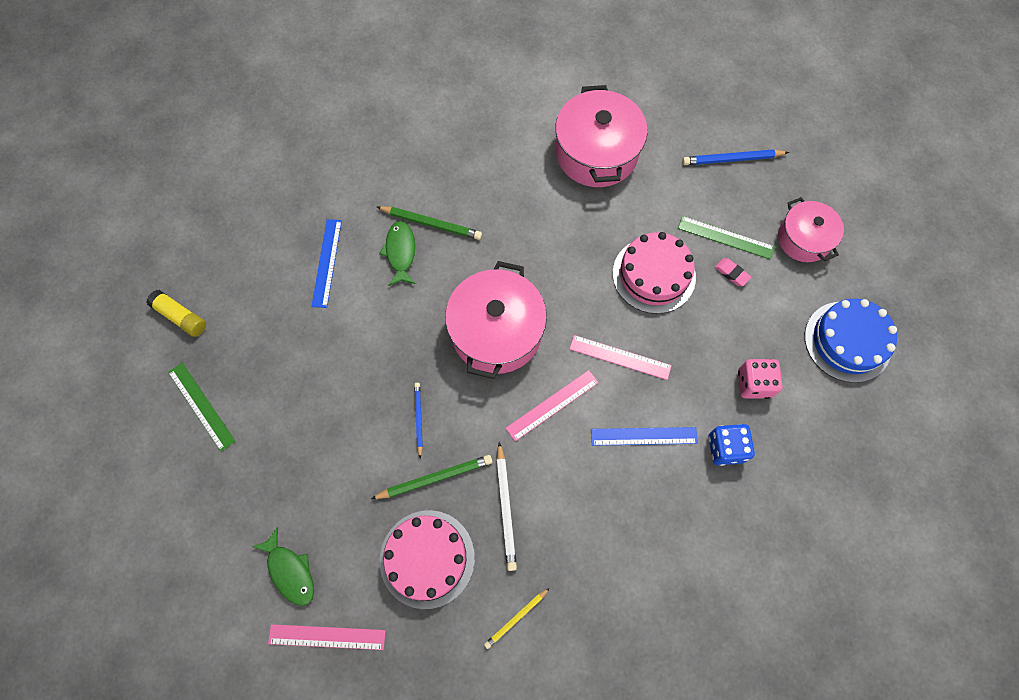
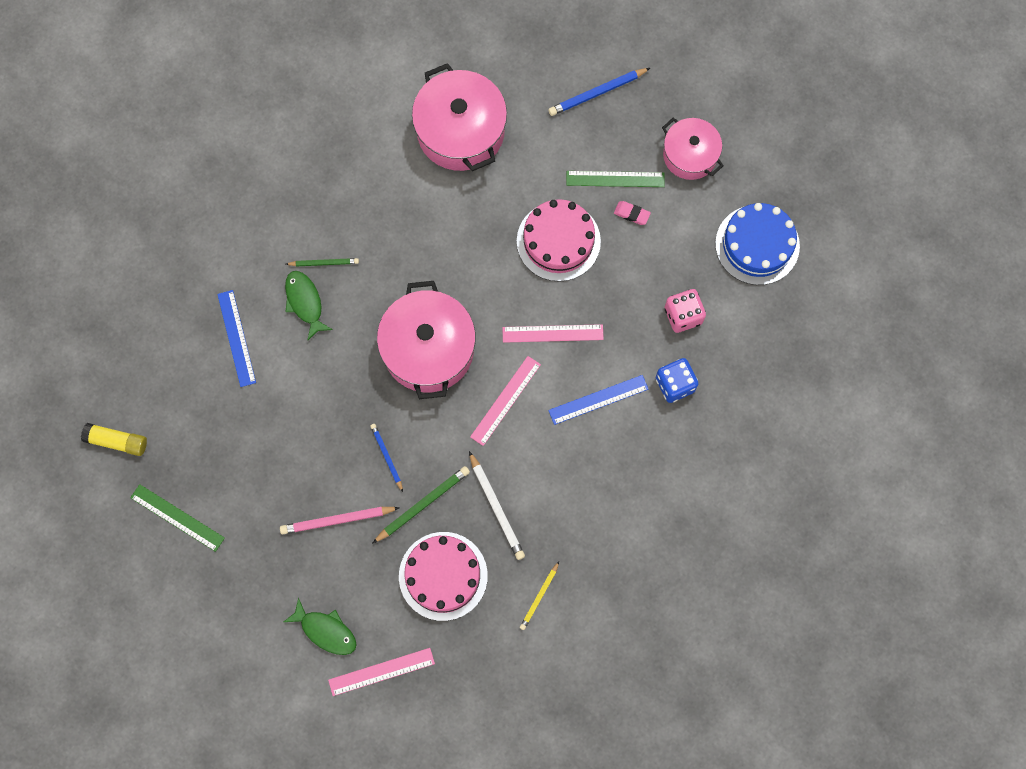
camera: 20 degrees left, 5 degrees up
(347, 463) = (337, 520): none -> pink pencil
(431, 224) = (324, 263): green pencil -> green pencil, size x0.63

